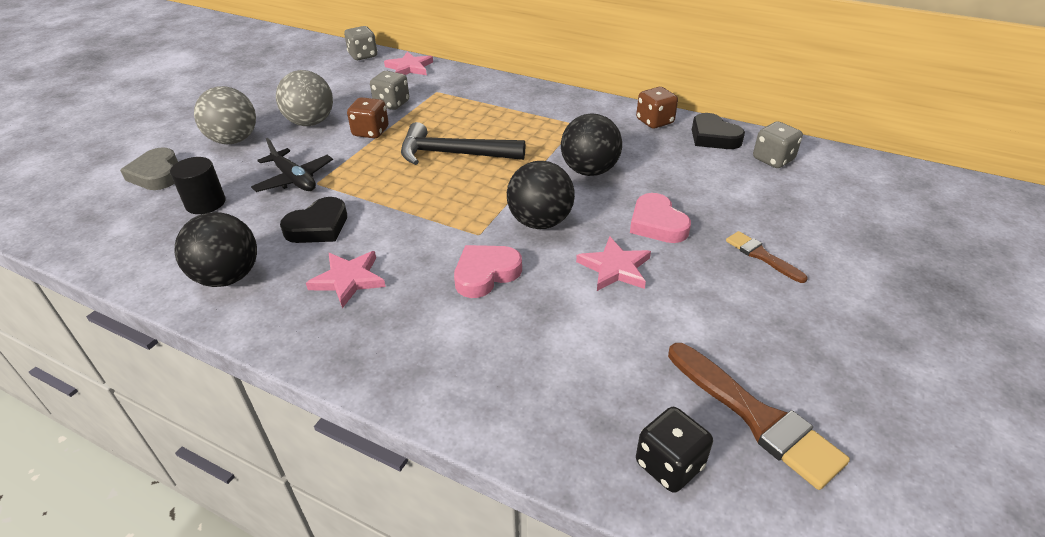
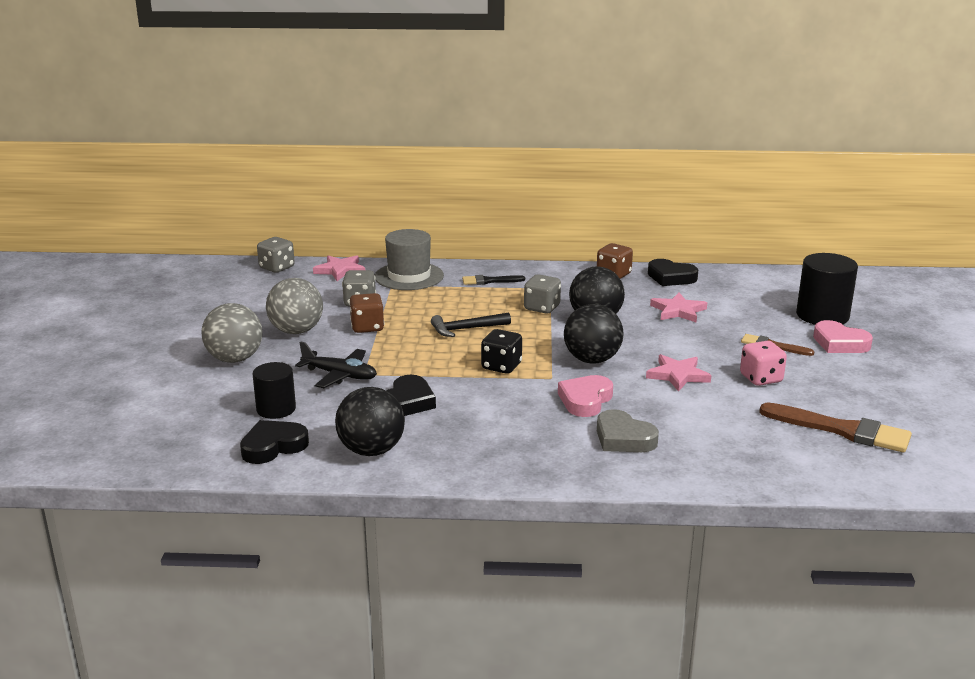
camera: 25 degrees left, 15 degrees down
(156, 174) = (191, 399): grey heart -> grey heart (623, 438)
(157, 246) = (273, 446): none -> black heart
(348, 280) = (479, 428): pink star -> pink star (678, 311)
(454, 154) = (466, 329): black hammer -> black hammer, size x0.65
(460, 85) = (409, 276): none -> grey hat
(526, 104) = (489, 281): none -> black brush
(657, 224) = (682, 342): pink heart -> pink heart (839, 343)
(669, 464) = (811, 465): black dice -> black dice (501, 366)
(710, 300) = (761, 378): none -> pink dice
(773, 159) = (729, 284): grey dice -> grey dice (542, 308)
(858, 227) = (822, 316): none -> black cylinder

